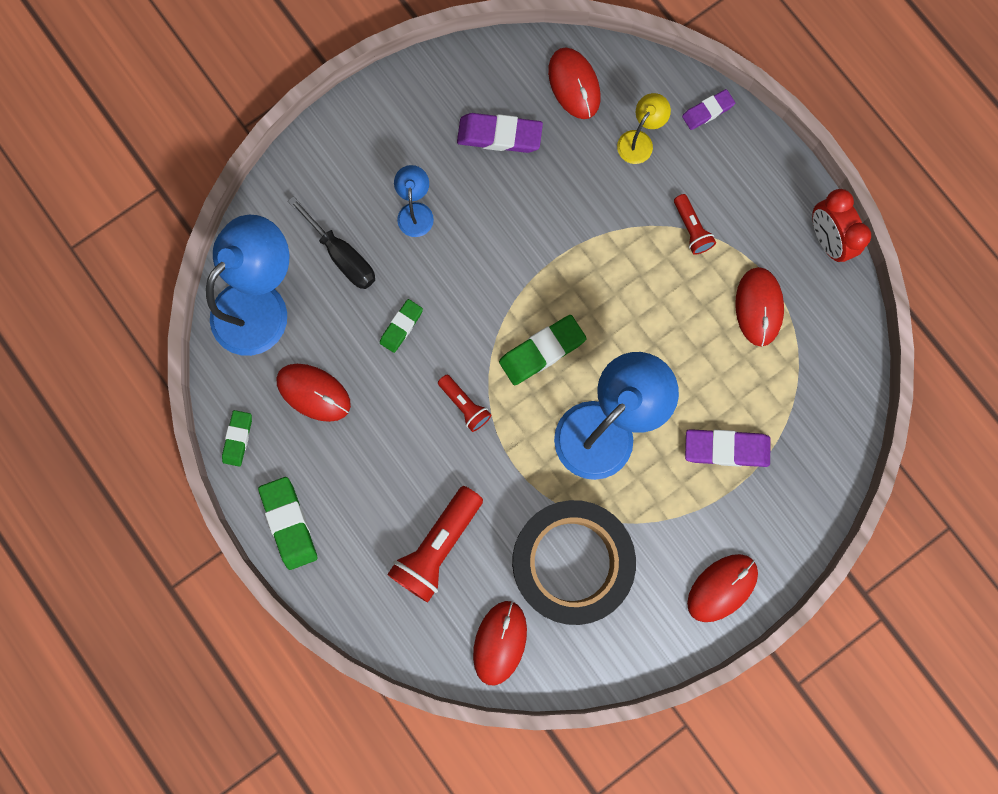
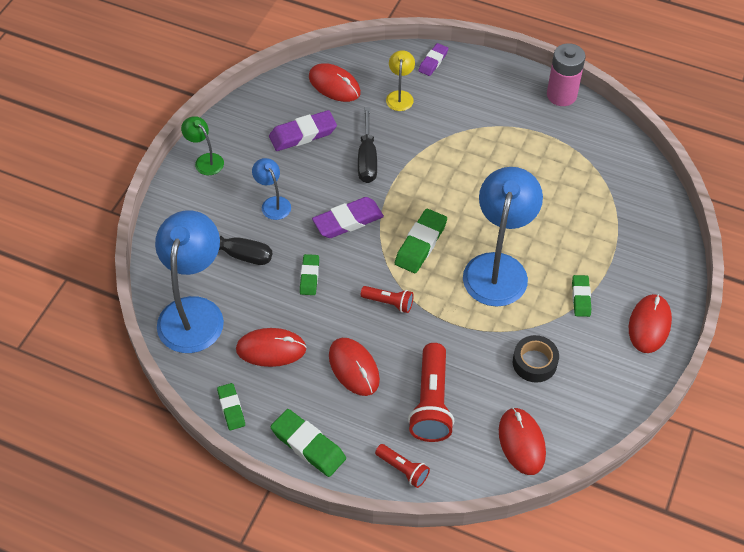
camera: 30 degrees left, 25 degrees down
(374, 114) = (205, 160): none -> green lamp
(550, 208) = (367, 159): none -> black screwdriver
(571, 562) = (534, 362): black tape -> black tape, size x0.44
(671, 514) = (581, 297): none -> green eraser
(691, 229) = (470, 128): red flashlight -> red flashlight (403, 469)
(726, 449) = (588, 240): purple eraser -> purple eraser (348, 221)
(758, 307) = (547, 151): red mouse -> red mouse (354, 368)
(827, 240) = (561, 95): red clock -> pink battery

